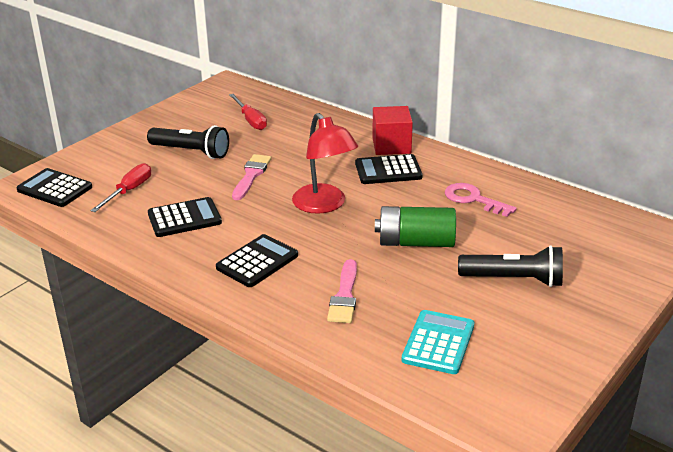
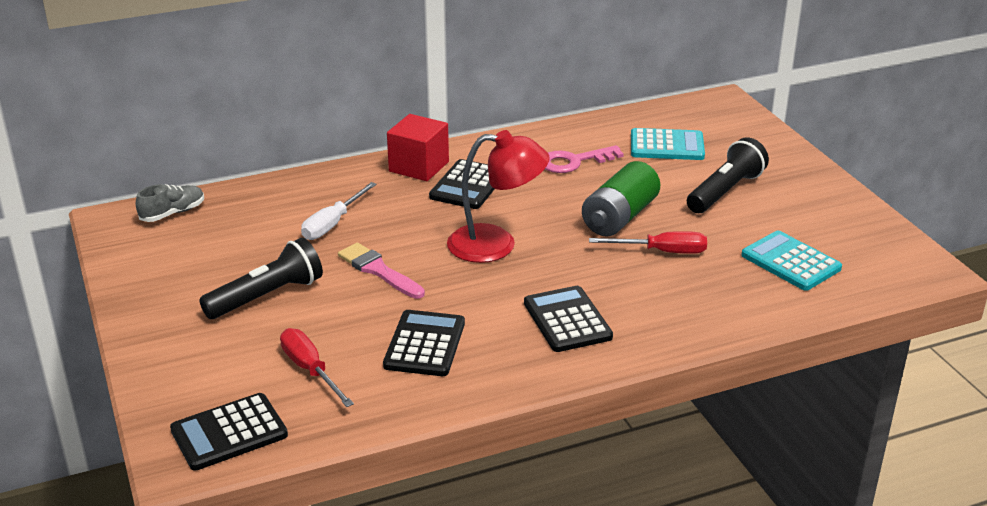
camera: 60 degrees left, 0 degrees up
(249, 95) = (173, 213): none -> grey shoe
(250, 120) = (242, 232): red screwdriver -> red screwdriver (662, 252)
(288, 143) = (332, 224): none -> white screwdriver
(344, 296) = (677, 286): pink brush -> none
(552, 231) = (667, 146): none -> turquoise calculator

